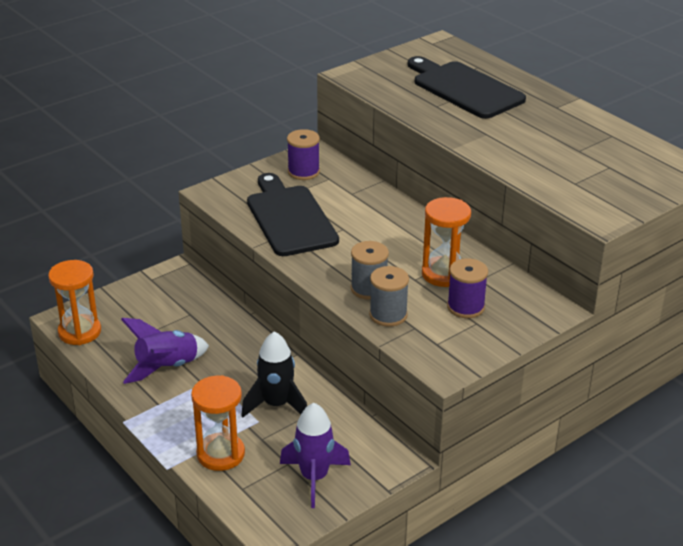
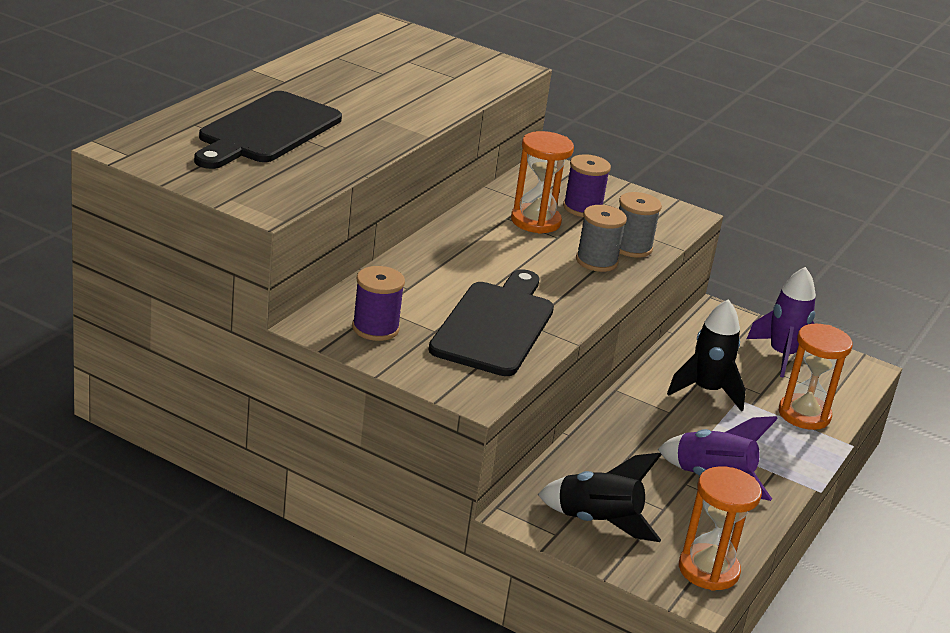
camera: 115 degrees left, 5 degrees down
(152, 299) = (597, 522): none -> black rocket
(290, 218) = (495, 325): black cutting board -> black cutting board turned 150 degrees clockwise

